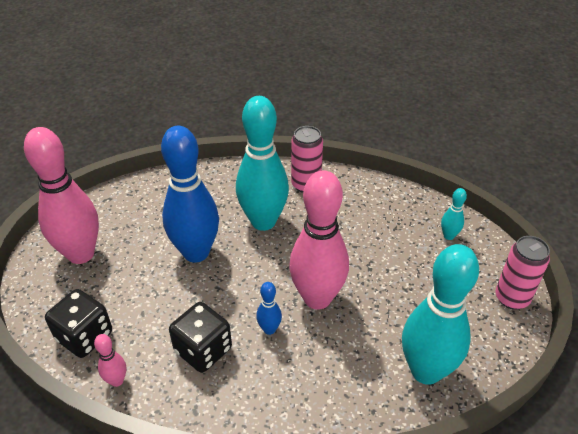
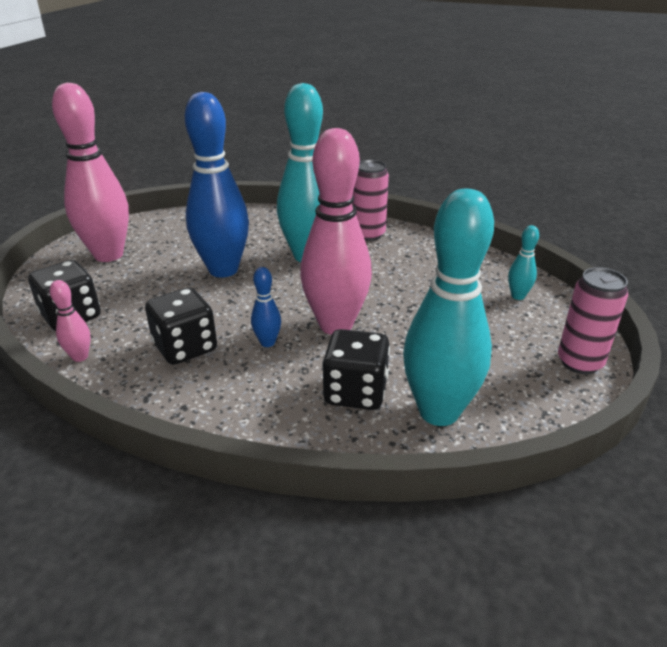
camera: 15 degrees right, 10 degrees down
(358, 366) = (355, 392): none -> black dice

